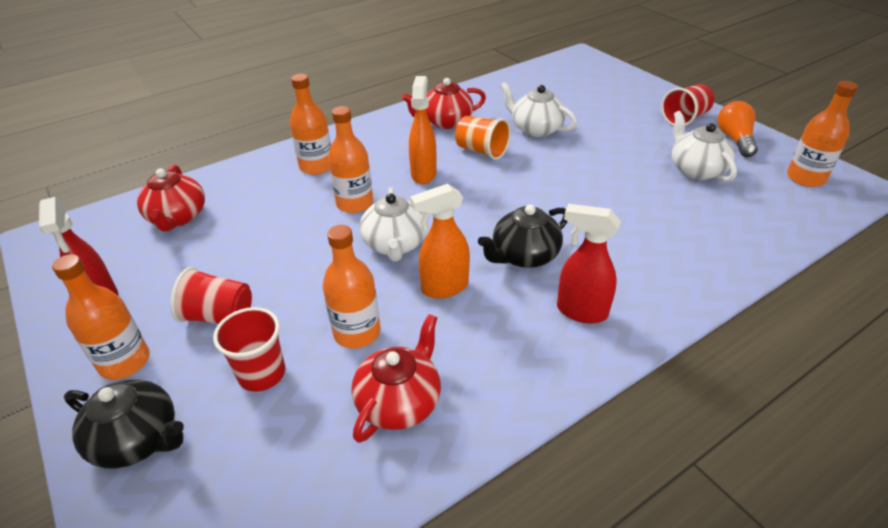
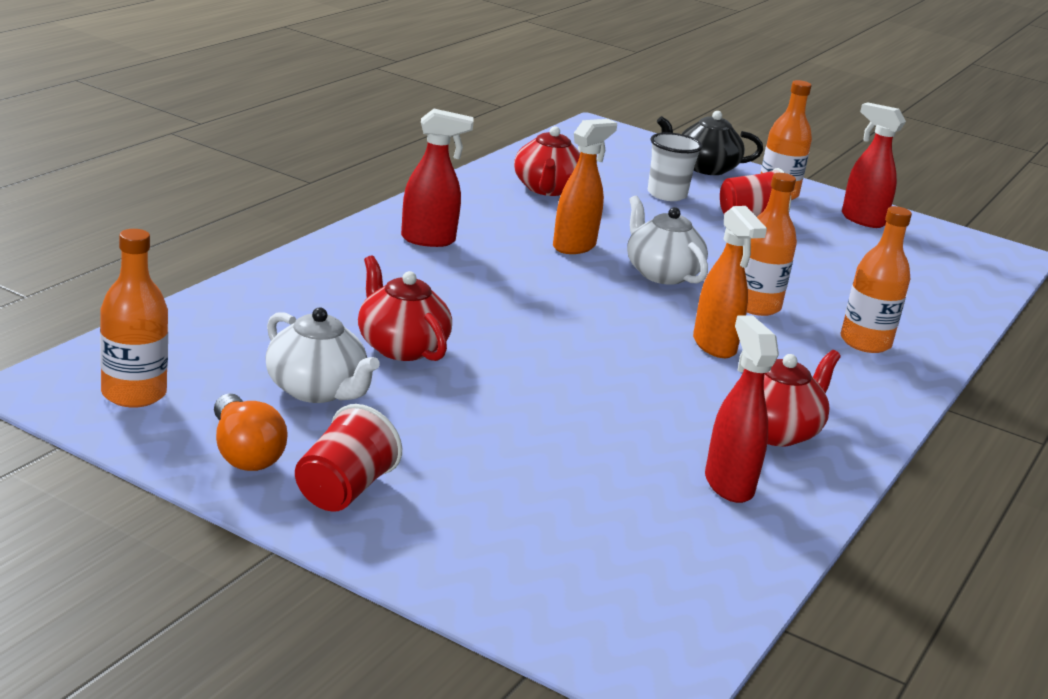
camera: 150 degrees right, 15 degrees down
(177, 217) = (922, 278): red teapot -> red teapot (401, 347)
(262, 374) = (667, 194): red cup -> white cup
(357, 332) = (621, 217): orange bottle -> none
(481, 151) = (667, 386): orange cup -> none
(497, 102) = (728, 484): none -> red spray bottle
(524, 256) = (513, 274): black teapot -> none
(536, 129) = (613, 434): white teapot -> none

